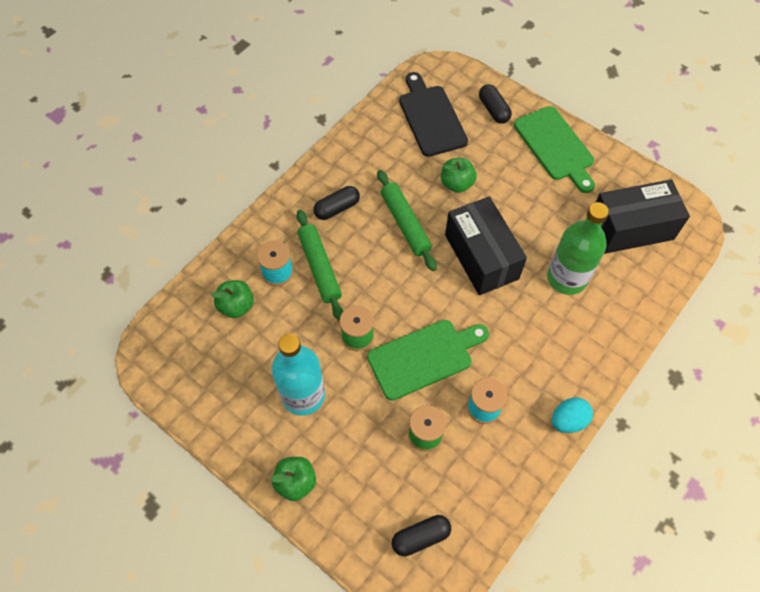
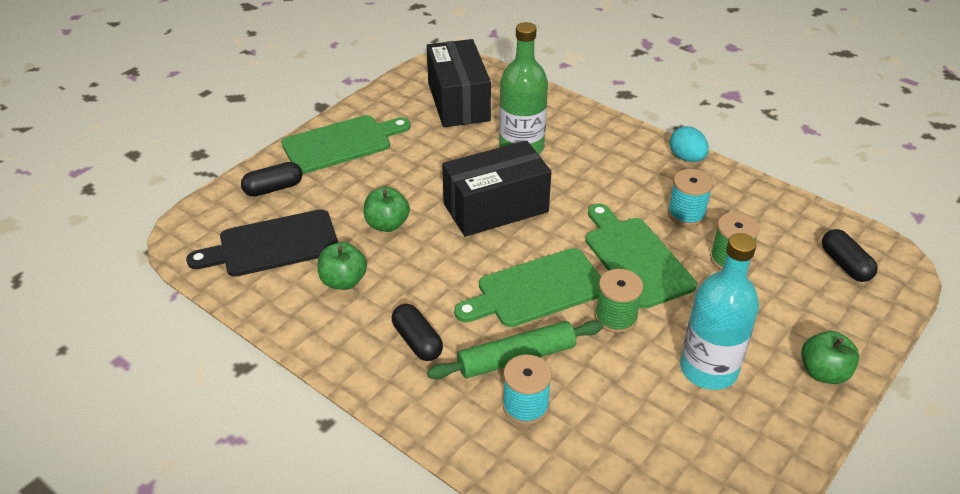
camera: 90 degrees left, 20 degrees down
(236, 306) = (586, 453): green apple -> green apple (343, 281)
(387, 282) = (536, 290): none -> green cutting board
(405, 224) = (446, 272): green rolling pin -> none

